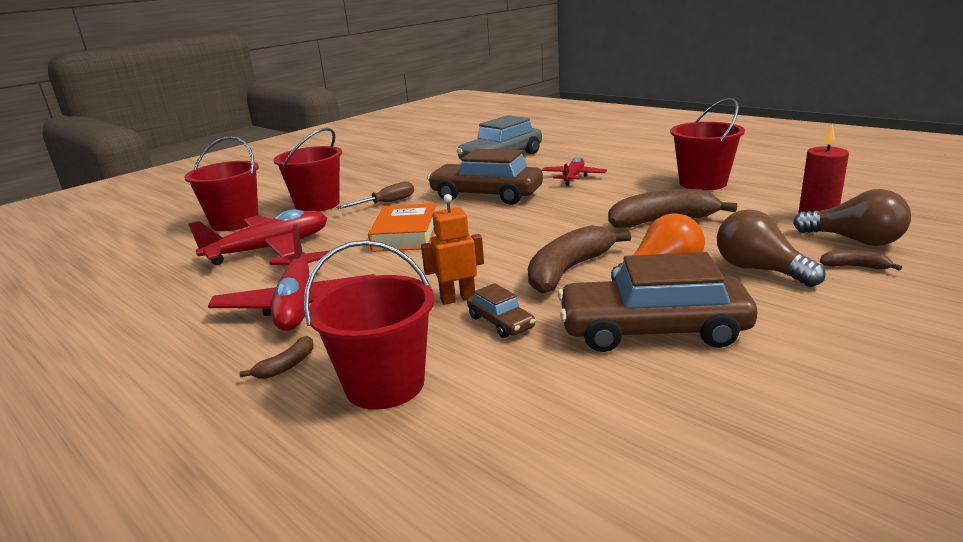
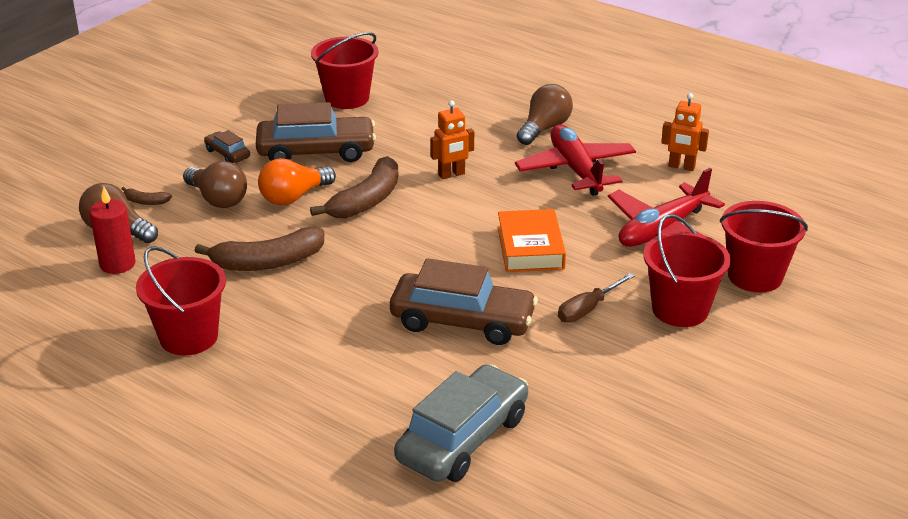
camera: 170 degrees right, 10 degrees up
(168, 308) = (681, 167): none -> orange robot
(286, 366) = (544, 128): brown banana -> brown light bulb
(385, 384) = (476, 120): red bucket -> red bucket (347, 98)
(500, 322) = (416, 156): brown car -> brown car (227, 154)
(573, 177) = (348, 363): red plane -> none

